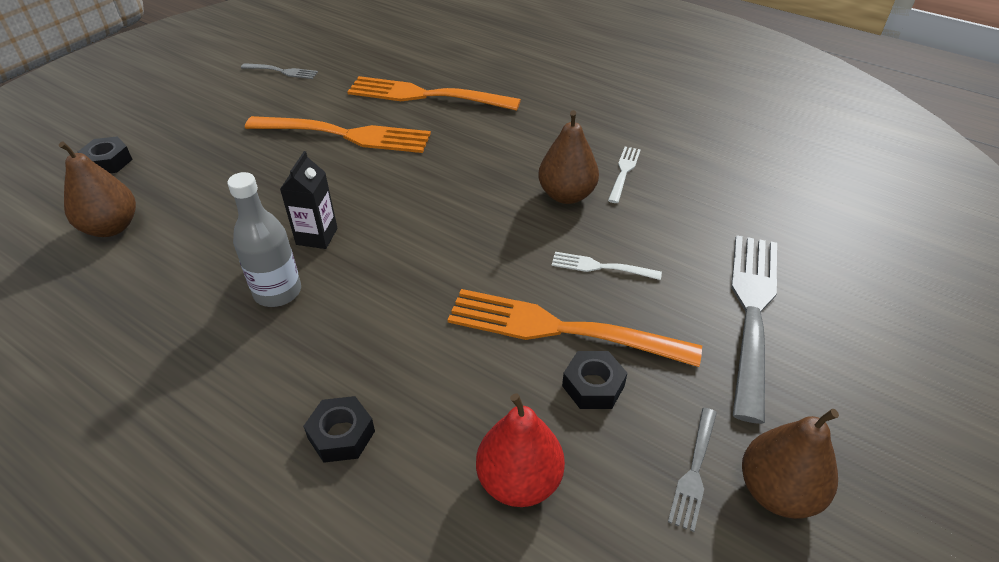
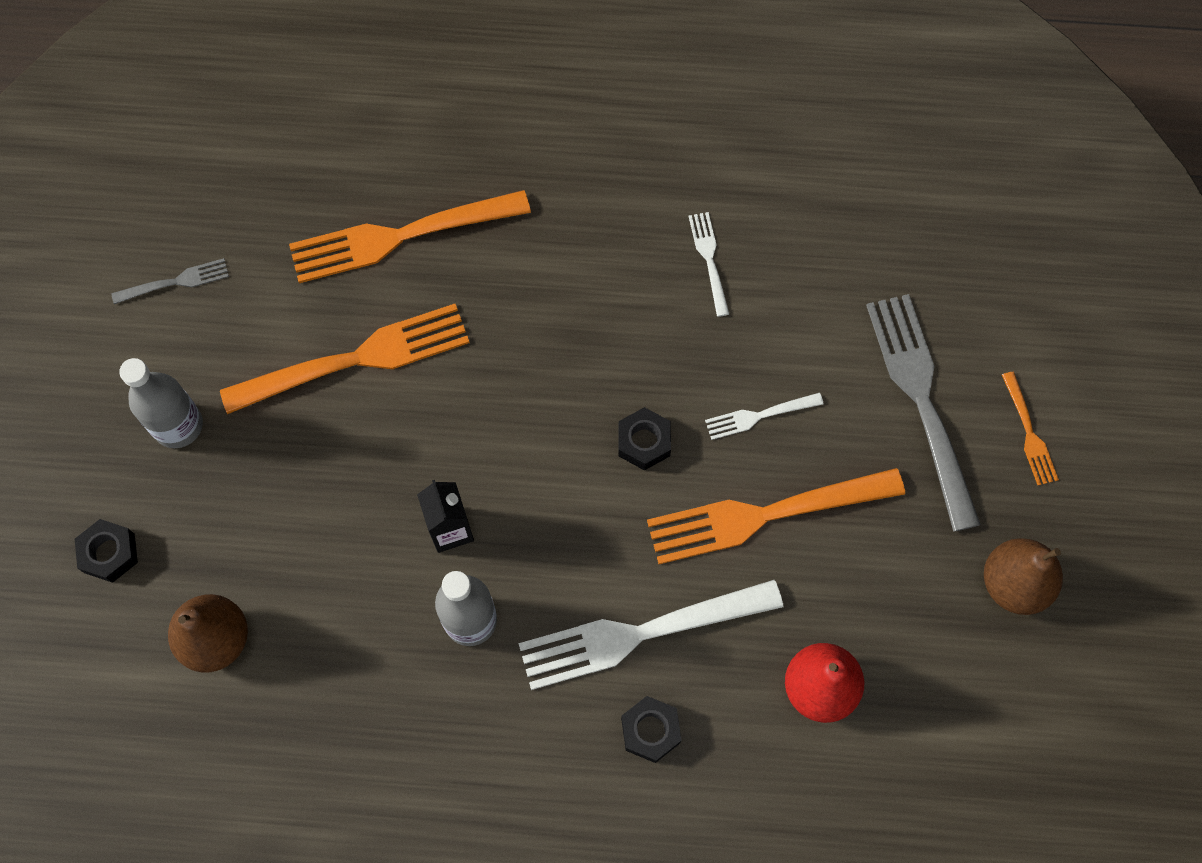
camera: 30 degrees left, 25 degrees up
(214, 124) = (178, 425): none -> grey bottle
(396, 360) = (642, 633): none -> white fork
(566, 195) = (669, 329): brown pear -> none
(593, 386) = (826, 562): black nut -> black nut (644, 442)
(694, 470) = (945, 600): grey fork -> none
(850, 376) = (1028, 432): none -> orange fork

